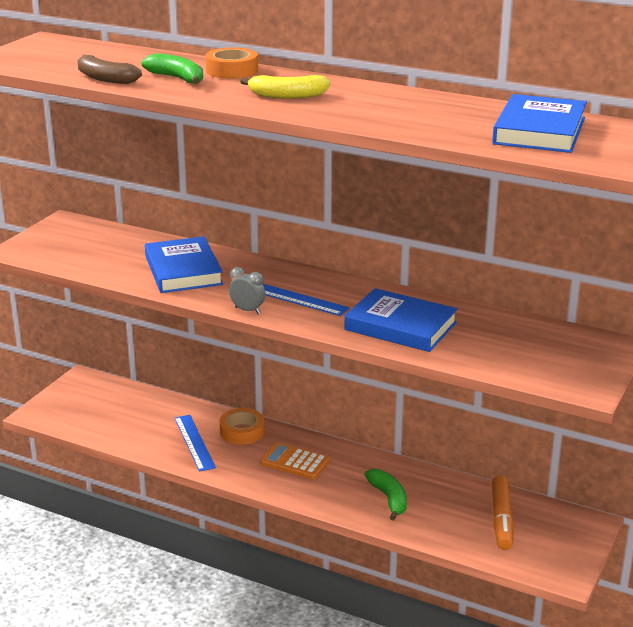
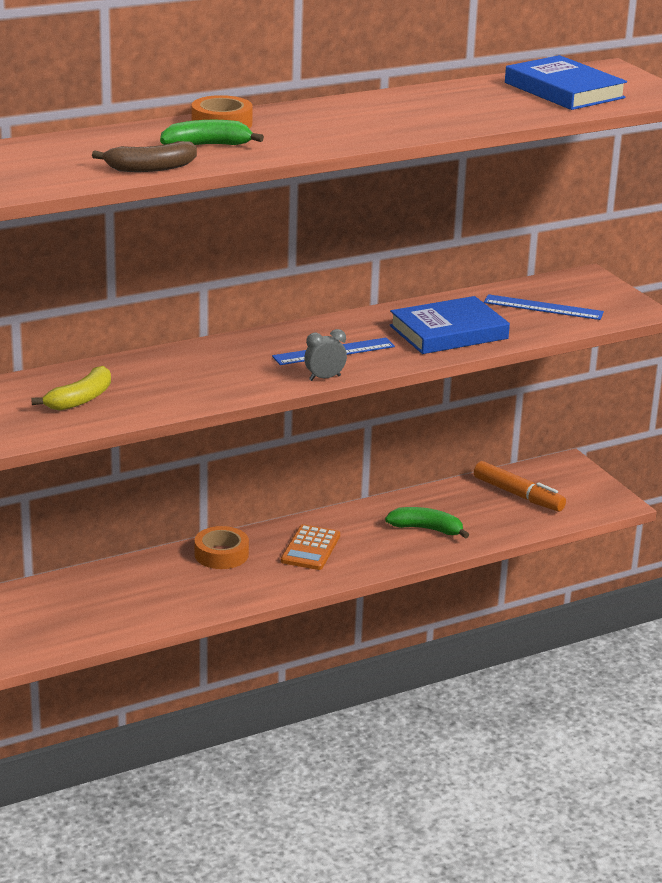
camera: 55 degrees left, 0 degrees up
(183, 270) = (192, 377): blue book -> none
(194, 442) = (203, 586): blue ruler -> blue ruler (543, 307)
(287, 96) = (336, 127): yellow banana -> yellow banana (80, 399)
(295, 462) = (310, 548): orange calculator -> orange calculator turned 45 degrees counterclockwise

